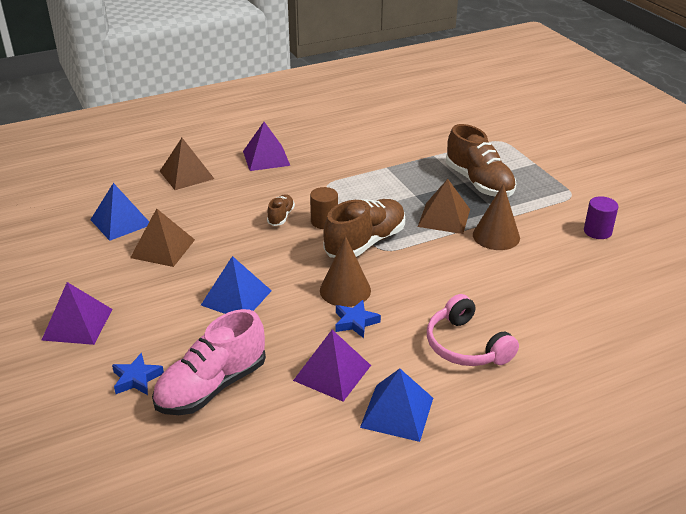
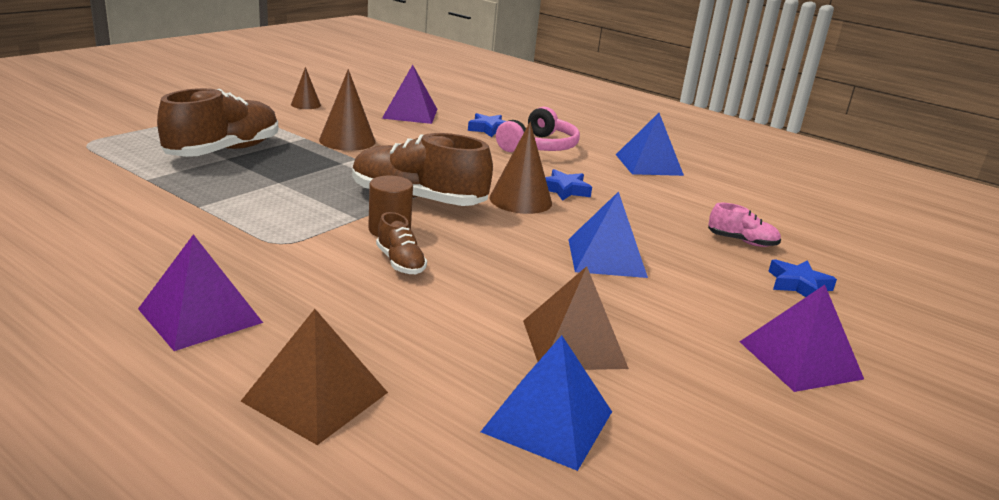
camera: 120 degrees left, 10 degrees down
(212, 386) = (742, 241): pink shoe -> pink shoe, size x0.48
(281, 216) = (400, 263): brown shoe -> brown shoe turned 105 degrees counterclockwise
(332, 373) = (643, 192): purple pyramid -> purple pyramid (410, 113)
(444, 218) = (325, 164): brown pyramid -> none
(522, 327) = (489, 129): none -> blue star
(597, 231) = (305, 104): purple cylinder -> brown cone

